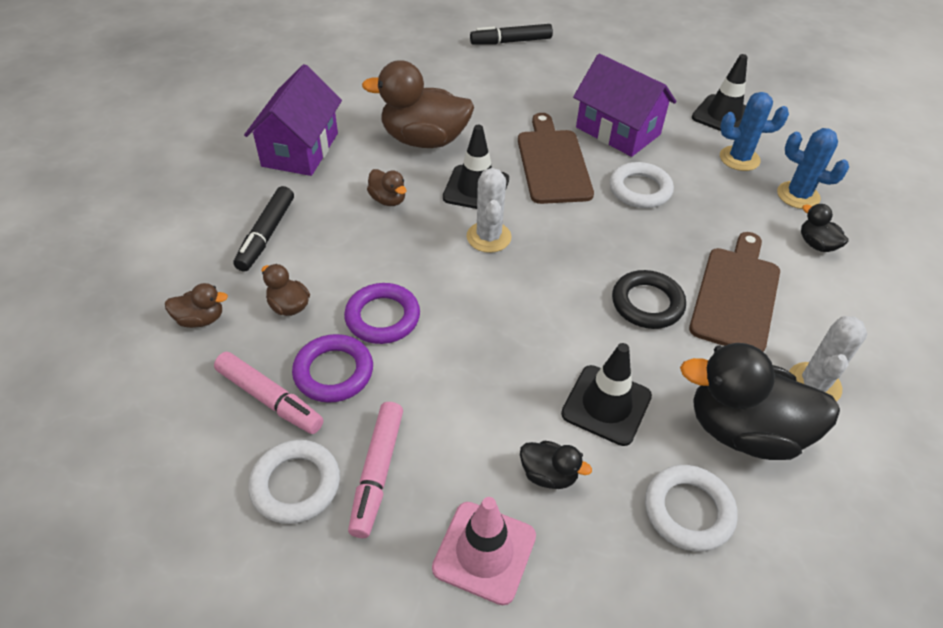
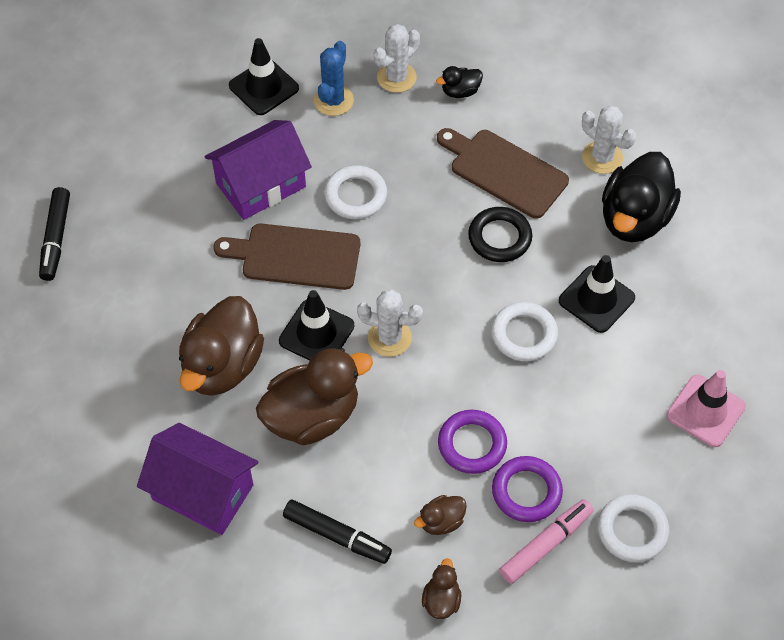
camera: 75 degrees left, 10 degrees up
(377, 473) = (631, 471): pink marker -> none
(388, 200) = (312, 416): brown duck -> brown duck, size x2.19
(549, 474) = (651, 355): black duck -> none
(688, 511) = (692, 277): white ring -> white ring (524, 334)
(798, 195) = (396, 77): blue cactus -> white cactus

